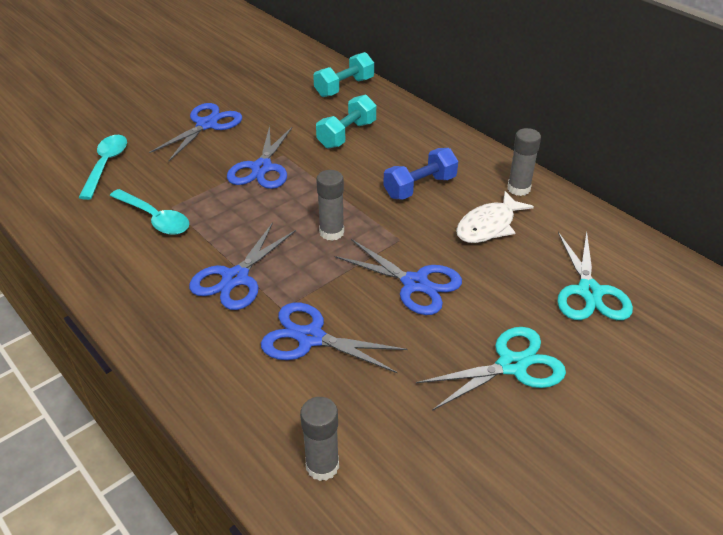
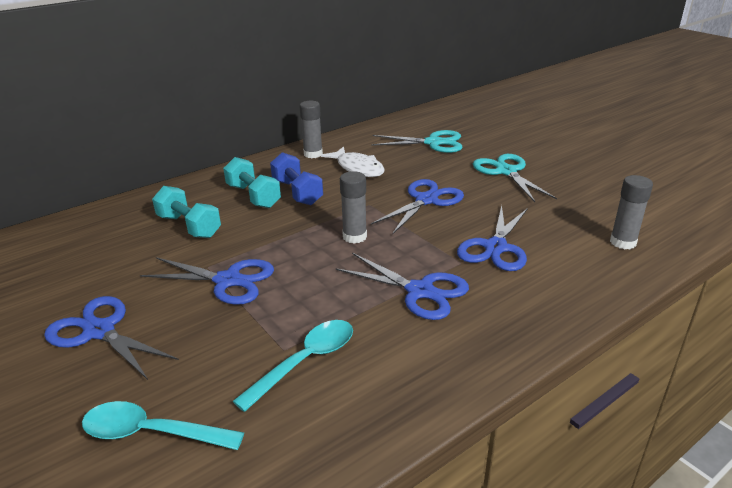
camera: 85 degrees left, 10 degrees down
(344, 87) = (87, 226): turquoise dumbbell -> turquoise dumbbell (253, 196)

